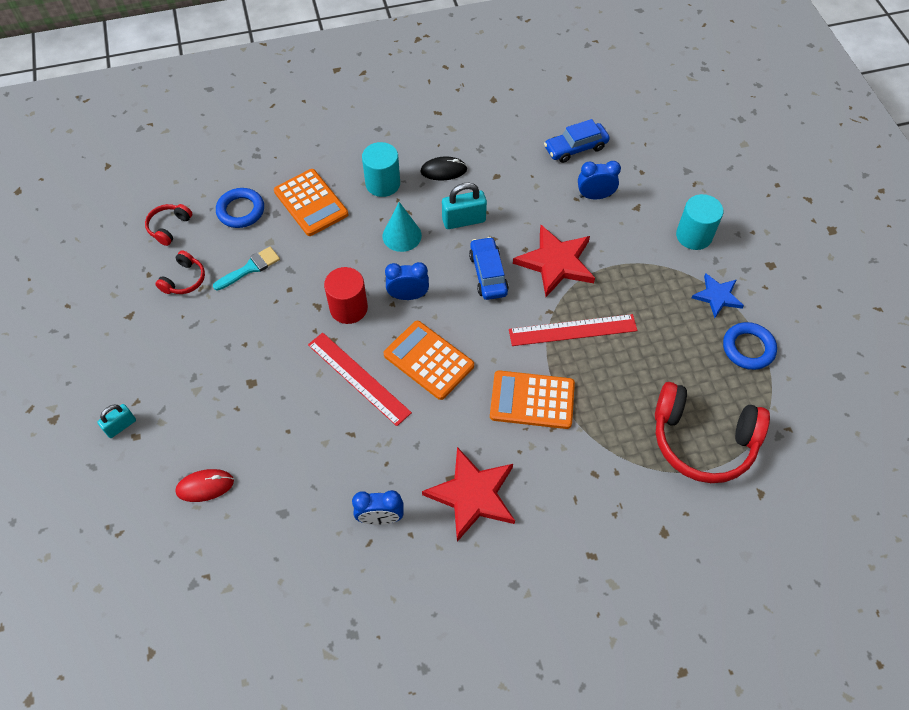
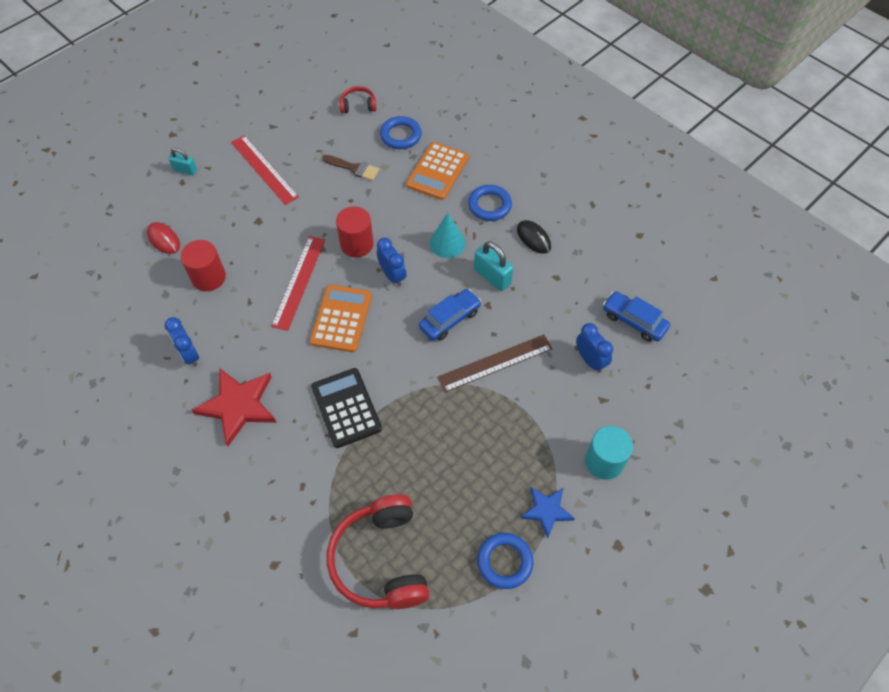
camera: 60 degrees right, 0 degrees up
(184, 280) = (319, 138): red headphones -> none
(250, 268) = (353, 168): turquoise brush -> brown brush
(292, 460) = (208, 277): none -> red cylinder
(383, 183) = (489, 205): turquoise cylinder -> blue ring
(532, 400) = (346, 408): orange calculator -> black calculator
(556, 263) = (495, 363): red star -> brown ruler
(572, 330) = (433, 407): red ruler -> red ruler (264, 169)

